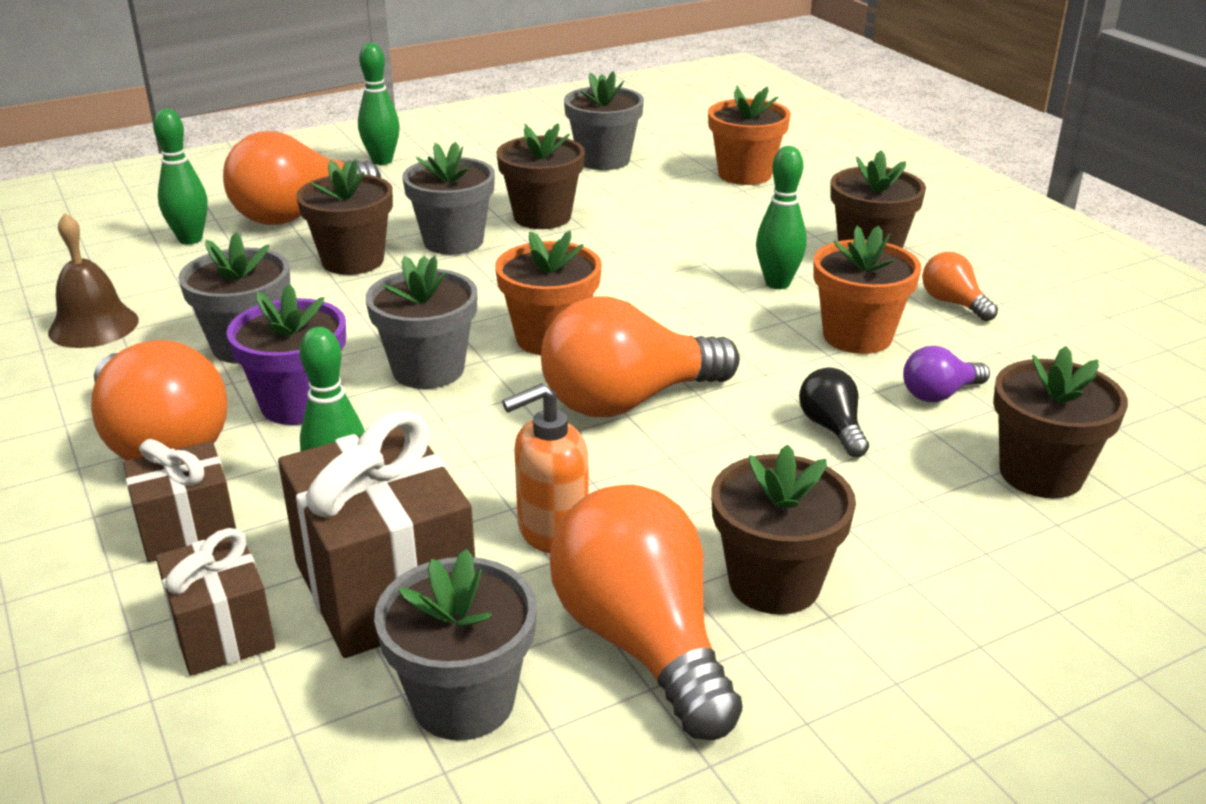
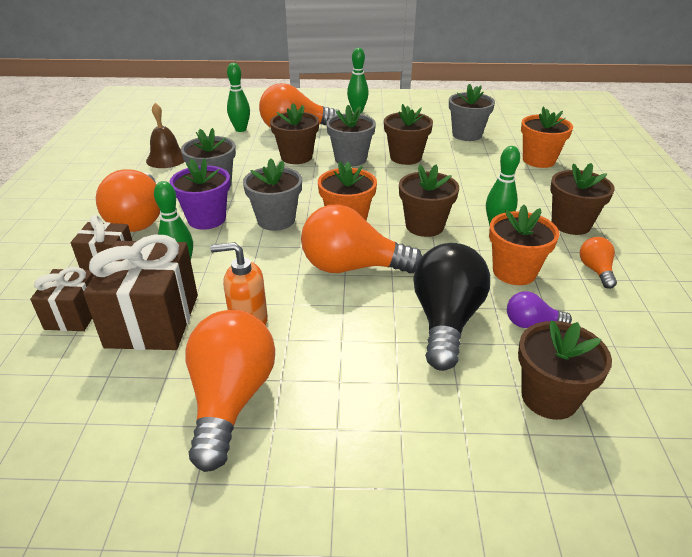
camera: 30 degrees right, 5 degrees up
(463, 701) = (127, 392): grey flower pot -> none
(774, 583) = (326, 397): brown flower pot -> brown flower pot (424, 226)
(832, 428) = (446, 321): black light bulb -> black light bulb, size x2.08

